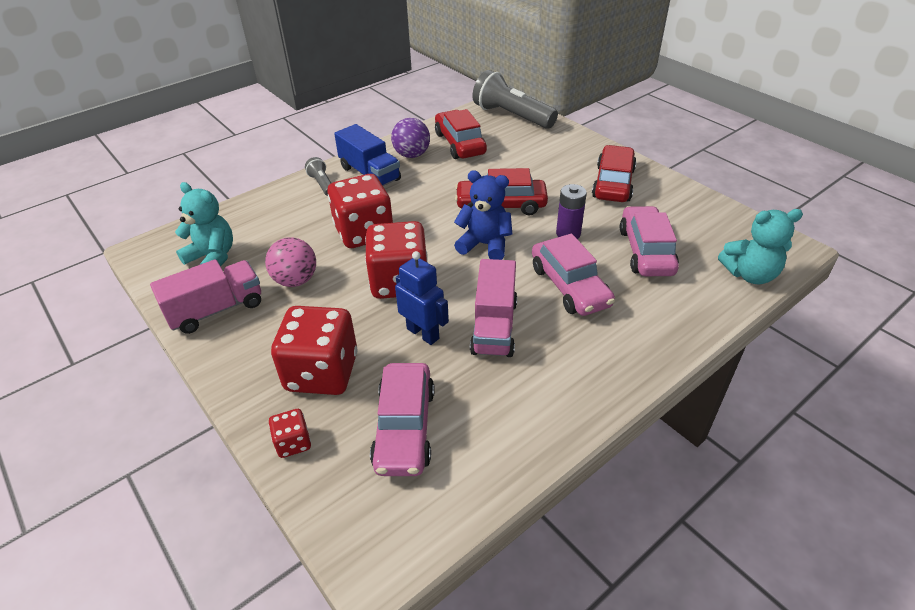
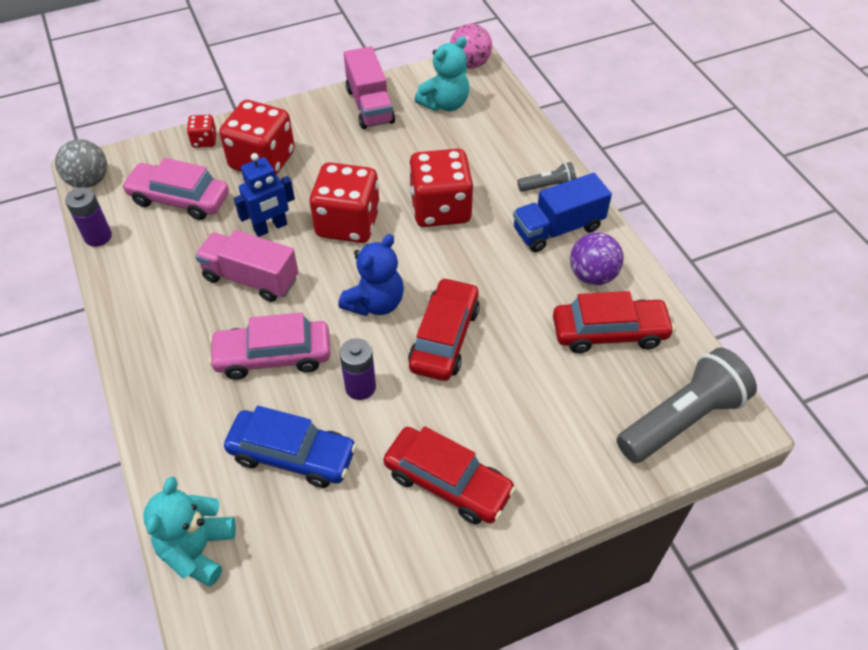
camera: 105 degrees right, 10 degrees up
(296, 280) = (385, 154): pink ball -> pink ball (470, 64)
(398, 550) = (89, 181): none -> grey ball
(493, 487) = (98, 236): none -> purple battery
(646, 251) = (292, 455): pink car -> blue car

